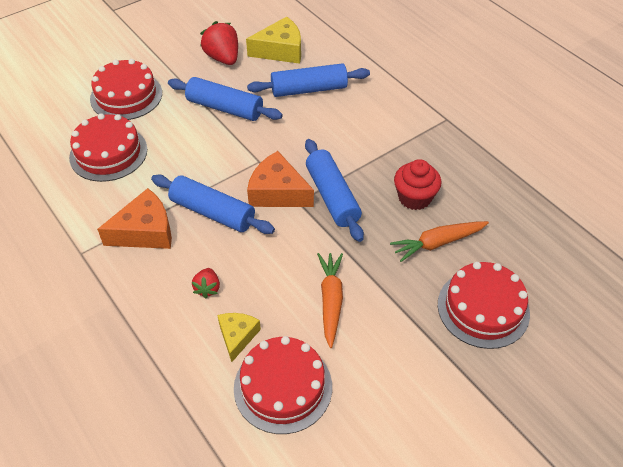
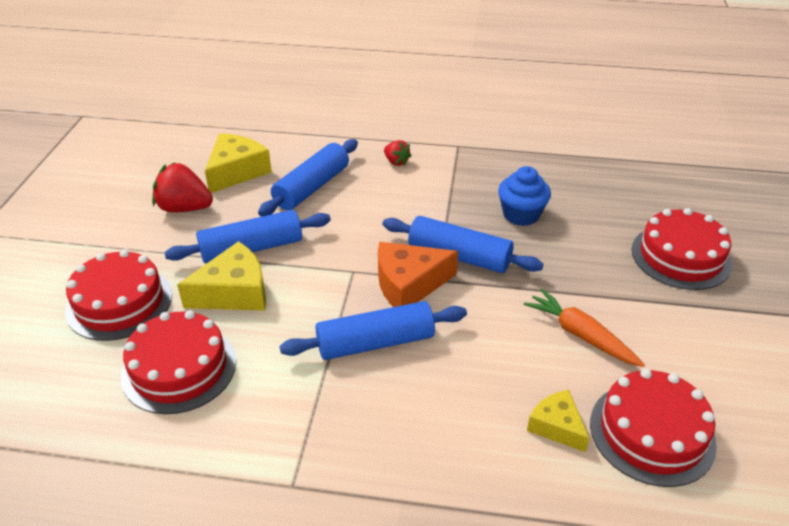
camera: 45 degrees left, 10 degrees down
(145, 231) = (333, 410): orange cheese -> none
(183, 129) = (234, 292): none -> yellow cheese
(207, 288) = (470, 409): red strawberry -> red strawberry (396, 162)
(414, 198) = (521, 215): red cupcake -> blue cupcake
(438, 243) = (585, 235): orange carrot -> none

